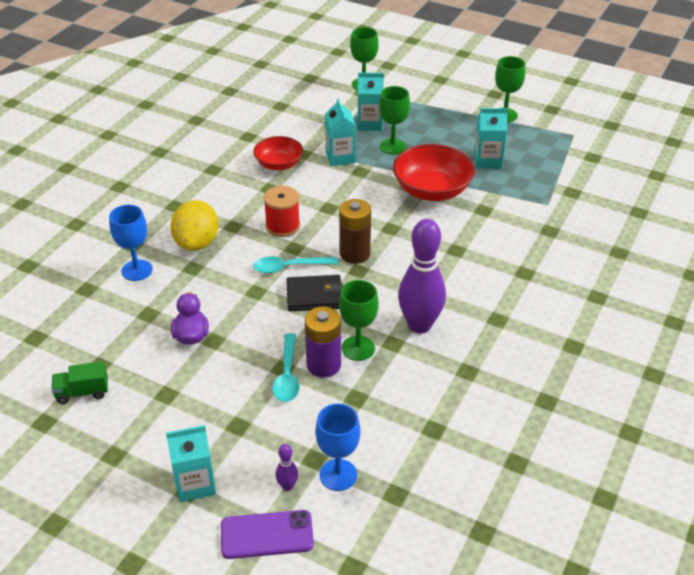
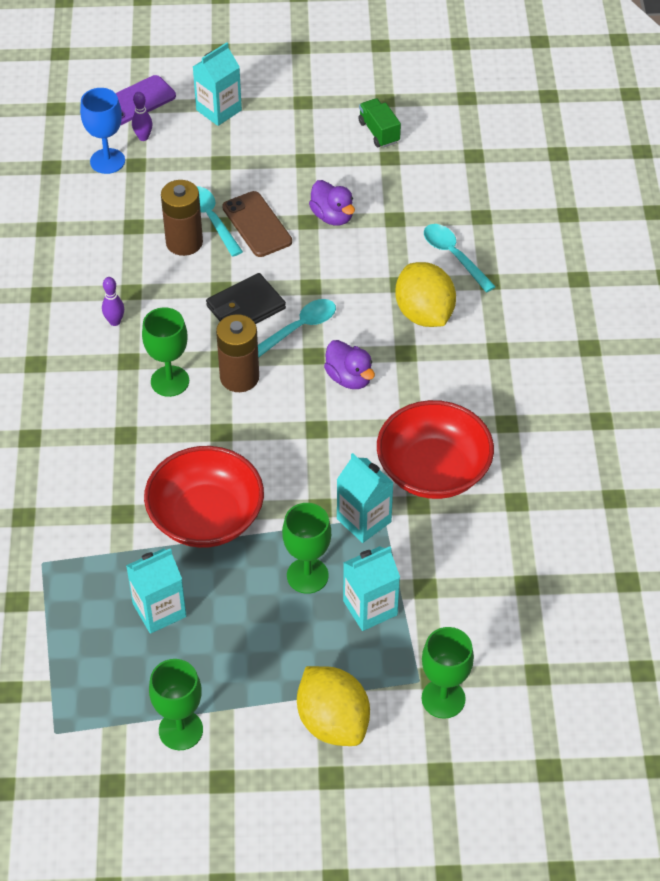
camera: 150 degrees right, 10 degrees up
(82, 392) = (379, 132): green truck -> green truck turned 75 degrees counterclockwise
(137, 270) = (454, 256): blue goblet -> turquoise spoon
(255, 354) = (257, 224): none -> brown phone
(279, 164) = (433, 470): red bowl -> red bowl, size x1.58
(282, 226) = (349, 378): red spool -> purple duck
(323, 365) = (184, 242): purple battery -> brown battery
(358, 348) = (162, 272): green goblet -> green goblet (170, 381)
(419, 325) = (115, 322): purple bowling pin -> purple bowling pin, size x0.42
(424, 94) = (333, 722): none -> yellow lemon

